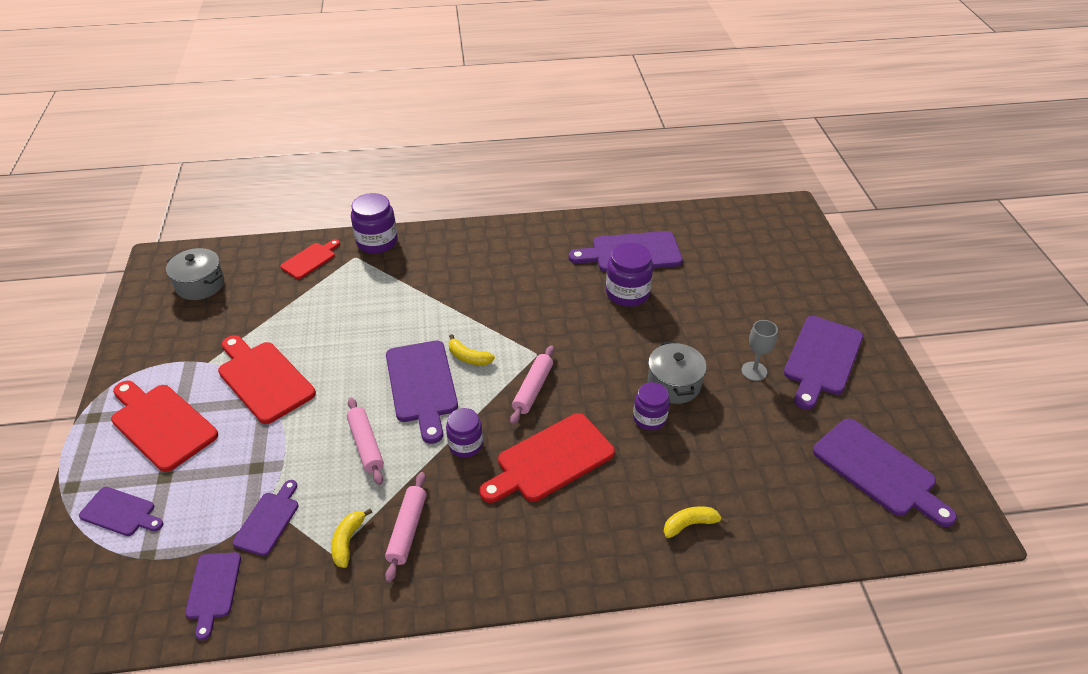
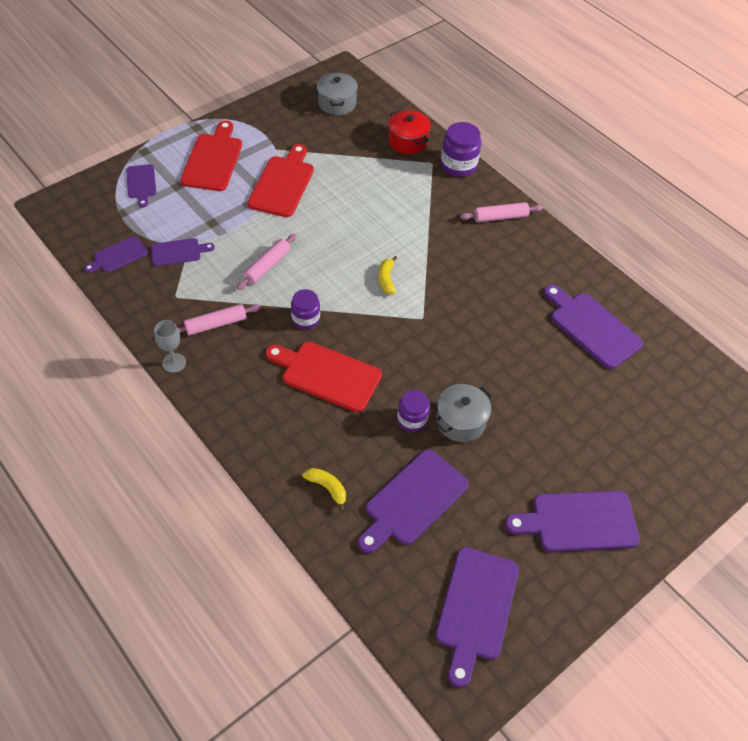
camera: 55 degrees right, 10 degrees up
(310, 260) = (408, 141): red cutting board -> red pot
(348, 541) = (188, 299): yellow banana -> none
(422, 385) = (340, 267): purple cutting board -> purple cutting board (413, 500)
(533, 389) = (385, 333): pink rolling pin -> pink rolling pin (500, 217)
(627, 293) = (539, 346): purple jar -> none
(754, 371) = (521, 473): grey goblet -> grey goblet (174, 363)

